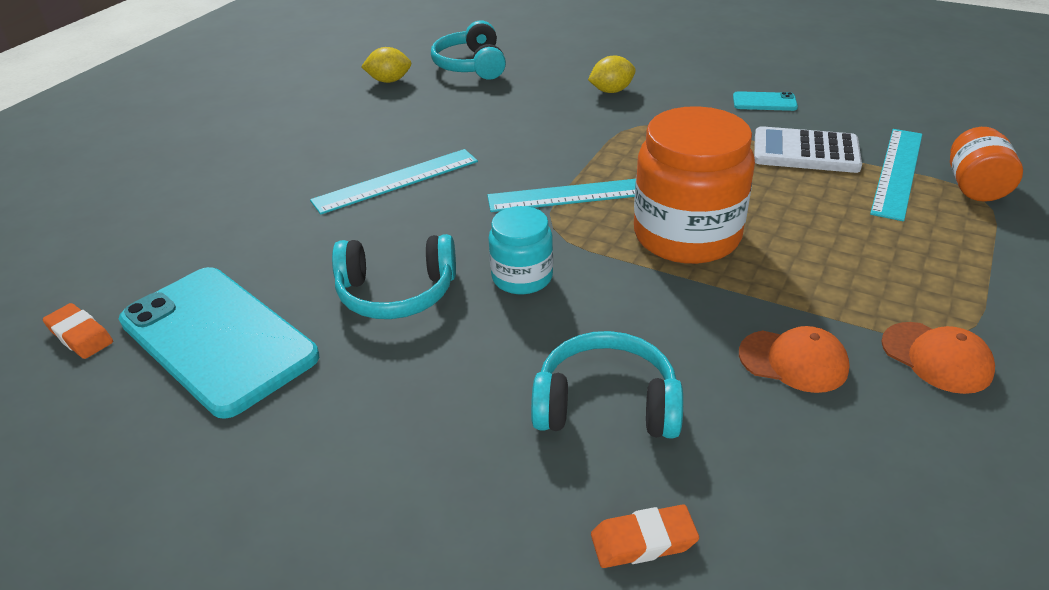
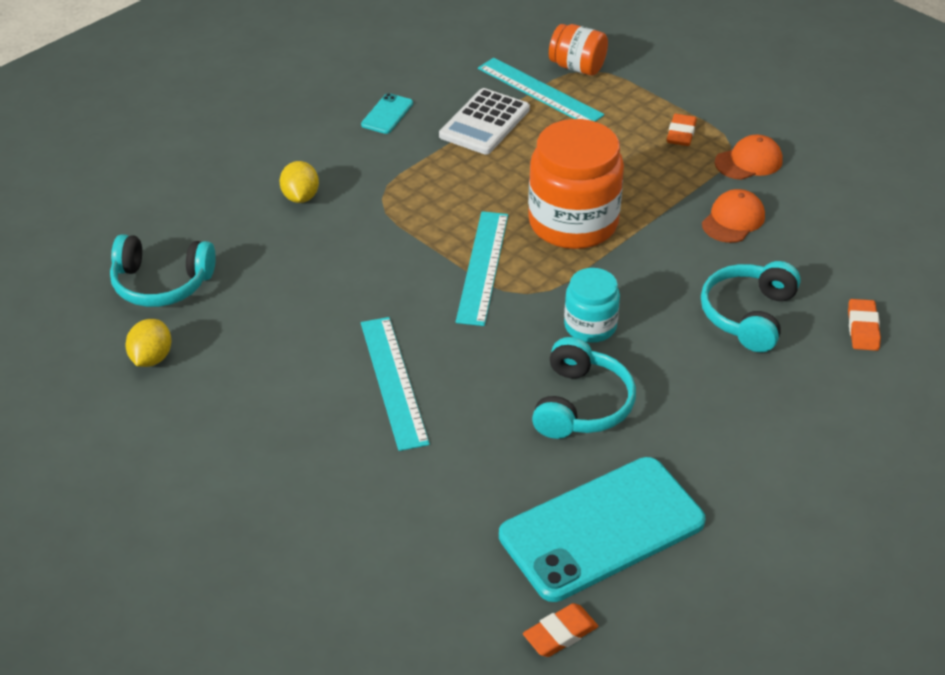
camera: 75 degrees left, 5 degrees up
(933, 286) = (681, 134): none -> orange eraser

